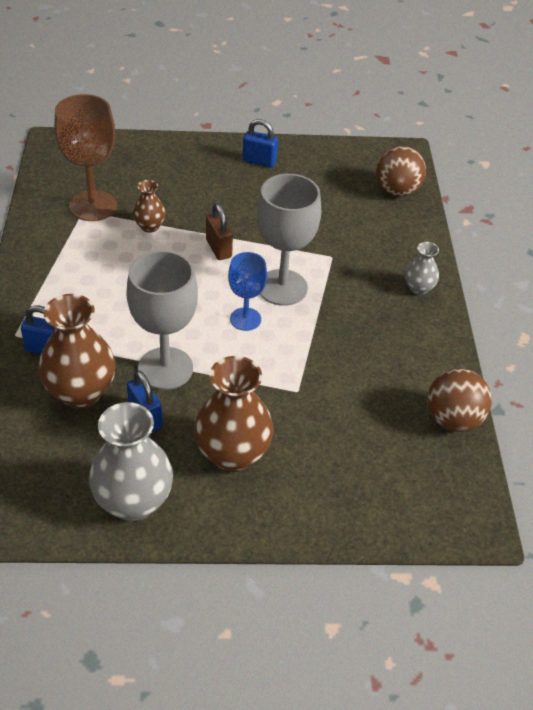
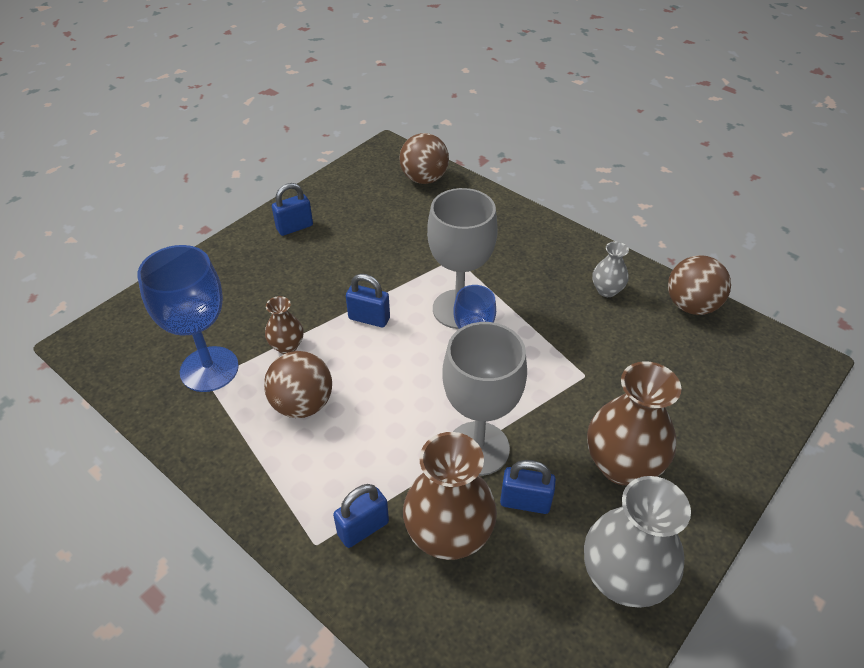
camera: 45 degrees left, 0 degrees up
(93, 206) = (209, 369): brown goblet -> blue goblet
(111, 263) = (302, 404): none -> brown ball
(218, 248) = (369, 318): brown padlock -> blue padlock
(418, 288) = (540, 236): grey vase -> grey vase (607, 290)

